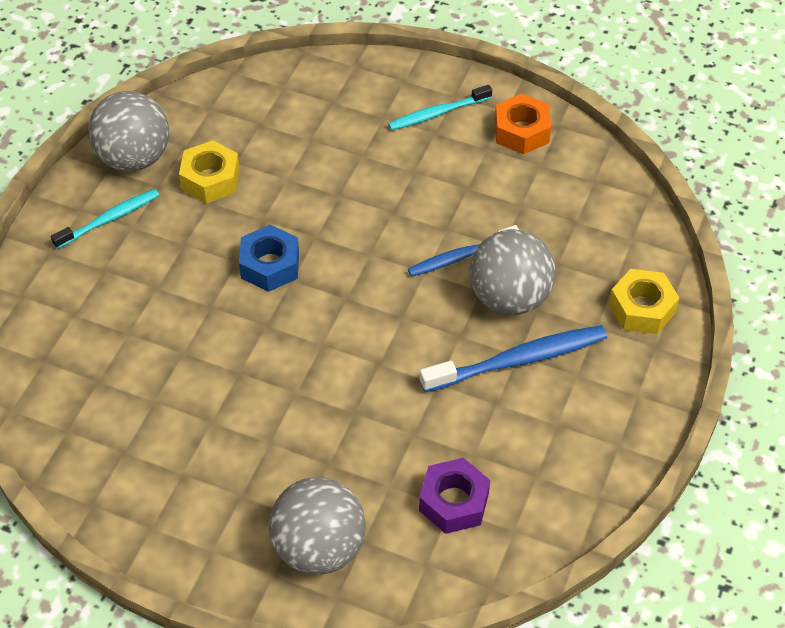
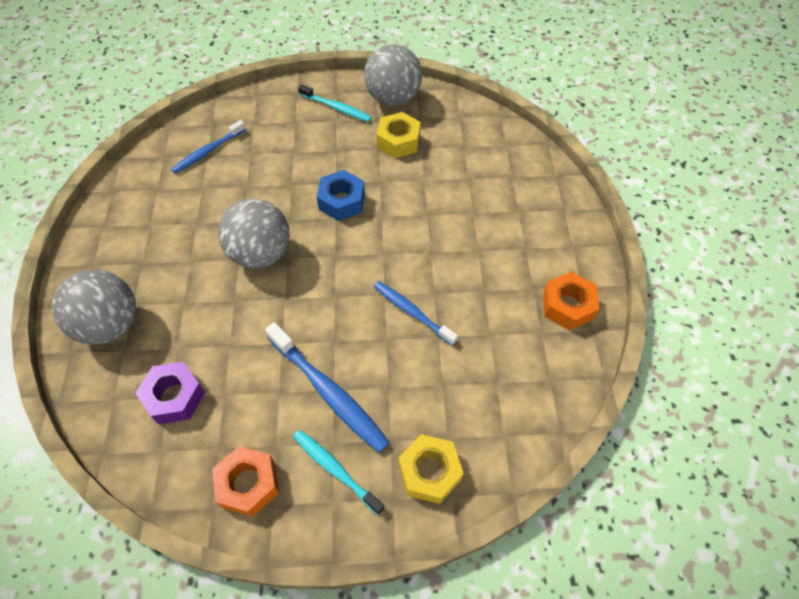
camera: 65 degrees right, 5 degrees up
(93, 378) = (208, 151): none -> blue toothbrush
(437, 113) = (546, 242): turquoise toothbrush -> turquoise toothbrush (335, 470)
(509, 297) = (389, 362): grey ball -> grey ball (261, 253)
(588, 459) = (248, 484): none -> orange nut

